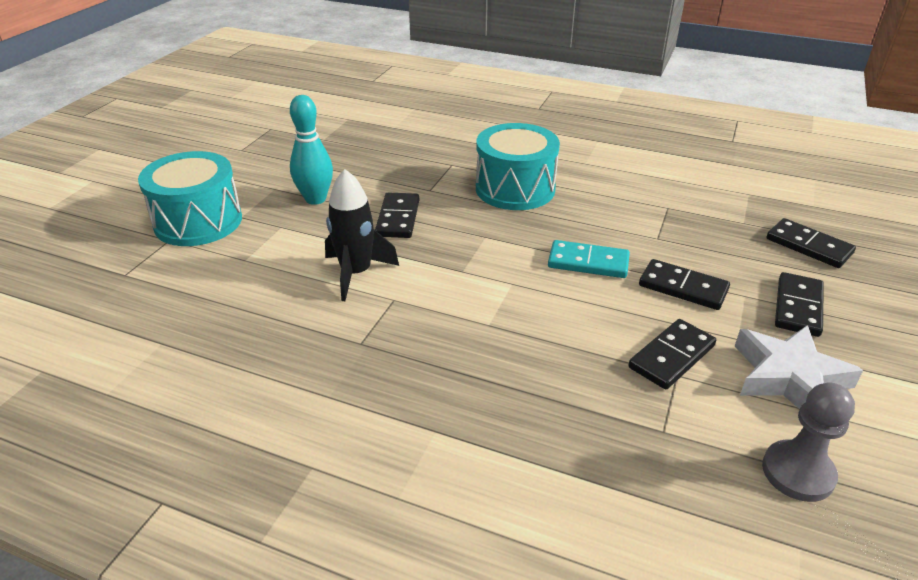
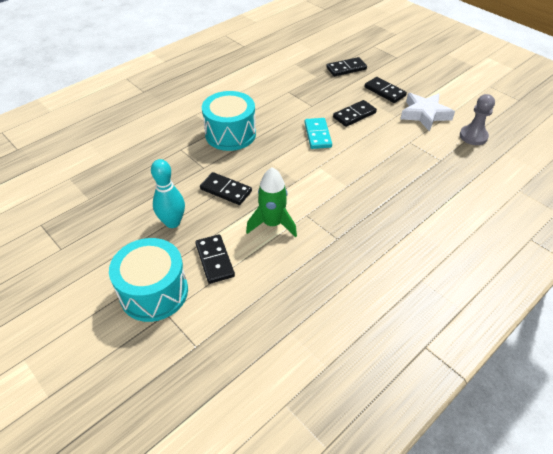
camera: 65 degrees left, 10 degrees up
(356, 273) = (272, 224): black rocket -> green rocket
(588, 262) = (317, 135): turquoise domino -> turquoise domino turned 45 degrees counterclockwise
(672, 357) = (398, 138): black domino -> black domino (215, 260)

